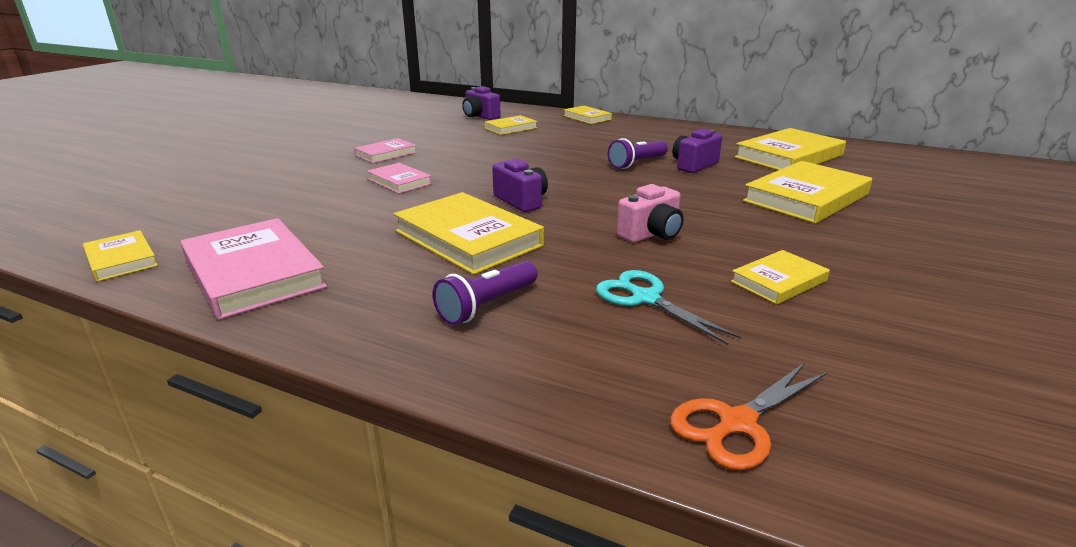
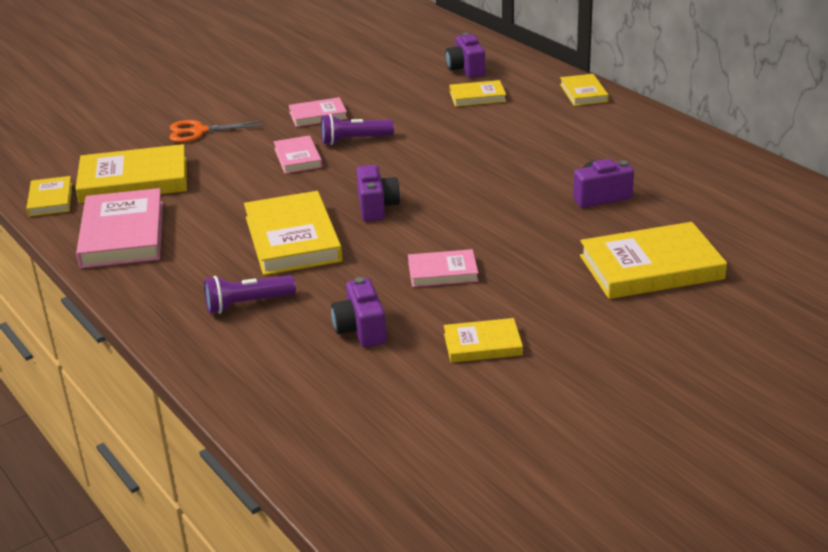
camera: 30 degrees right, 5 degrees up
(637, 163) = (544, 181): purple flashlight -> purple flashlight (354, 140)
(645, 298) = (361, 330): turquoise scissors -> purple camera
(651, 234) = (442, 272): pink camera -> pink book
(737, 423) = (307, 427): orange scissors -> orange scissors (199, 131)
(788, 156) = (729, 206): yellow book -> yellow book (134, 180)

